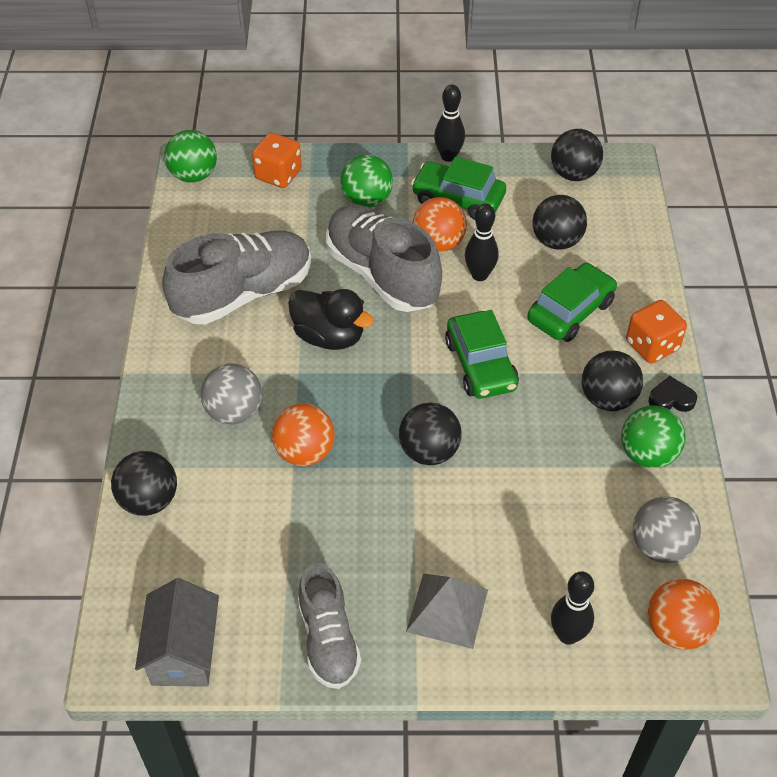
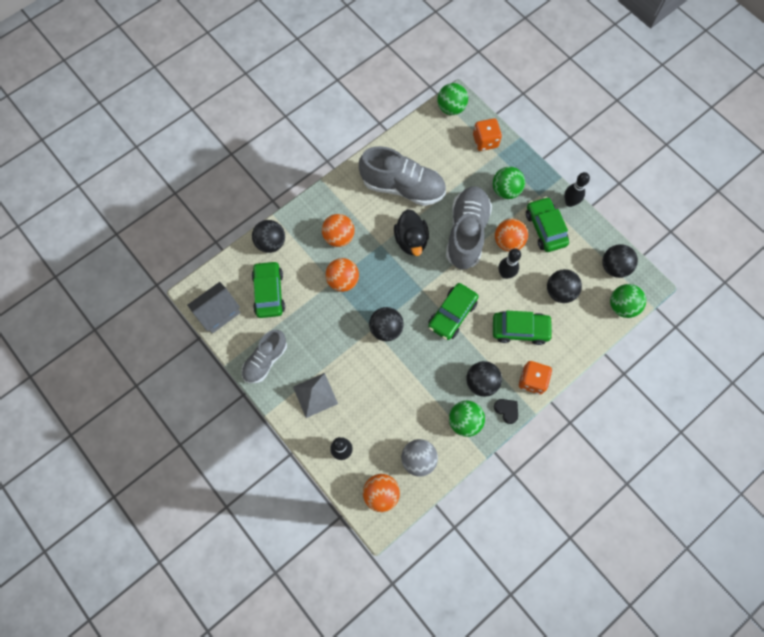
camera: 50 degrees right, 20 degrees up
(224, 558) = (269, 293): none -> green car
(234, 412) = (339, 237): grey ball -> orange ball
(631, 200) = (622, 306): none -> green ball

